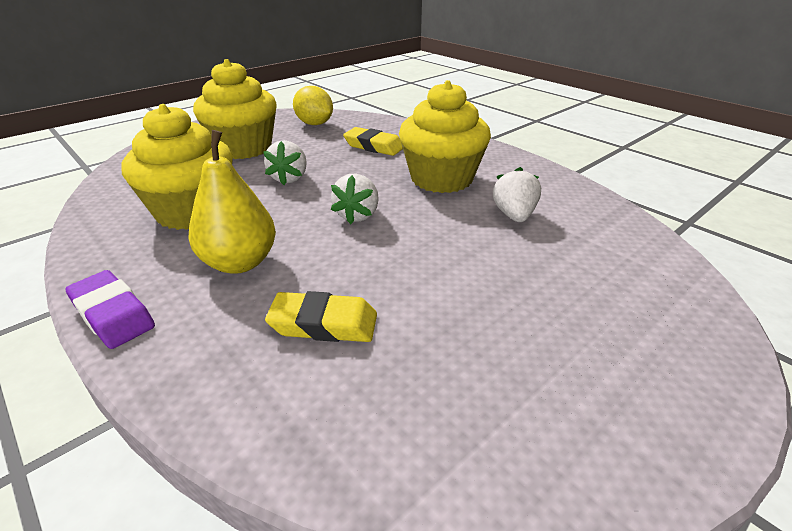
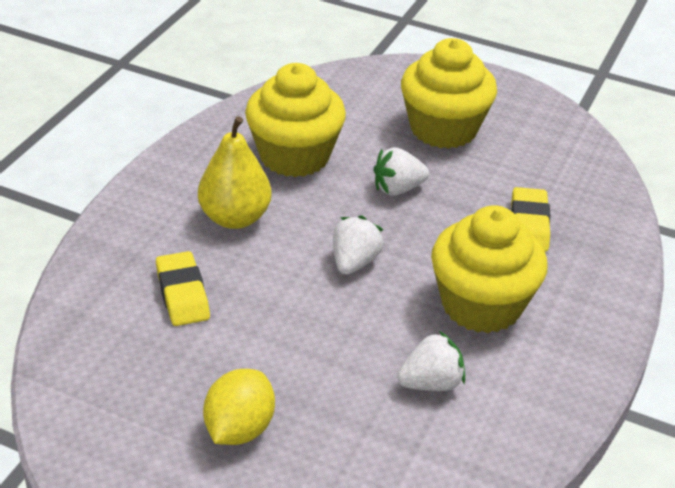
camera: 65 degrees right, 5 degrees up
(113, 314) = (144, 184): purple eraser -> none
(314, 124) = (556, 154): yellow lemon -> yellow lemon (239, 429)
(357, 215) = (354, 262): white strawberry -> white strawberry turned 120 degrees clockwise

